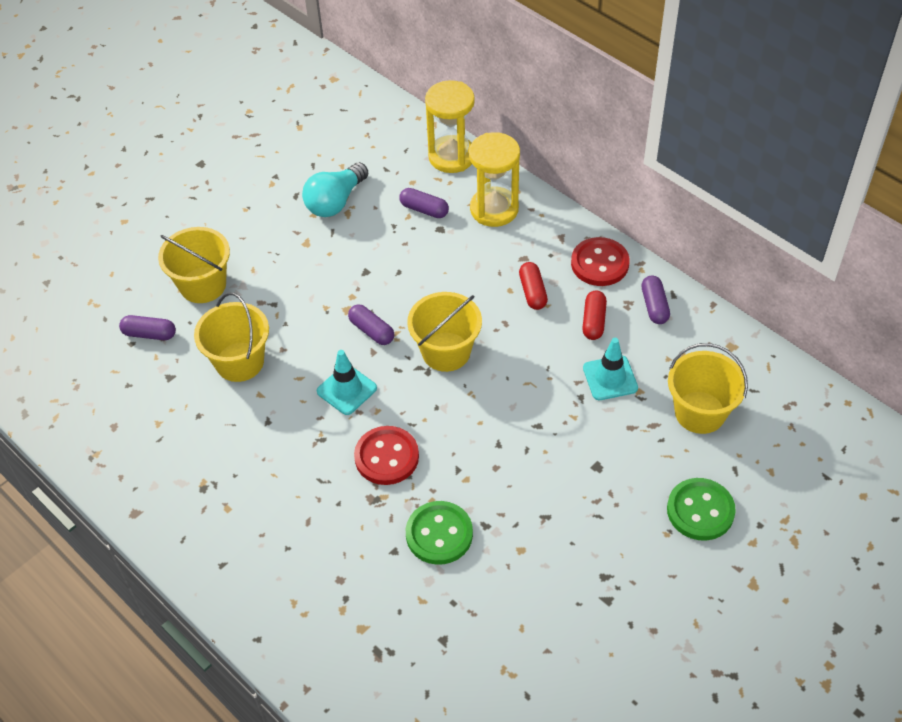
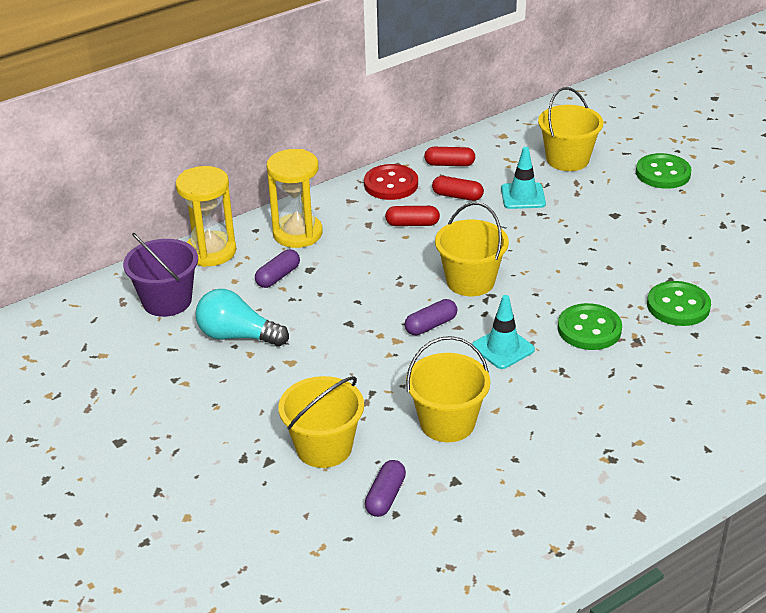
camera: 80 degrees left, 15 degrees down
(335, 201) = (237, 336): turquoise light bulb -> turquoise light bulb turned 150 degrees clockwise
(375, 146) = (167, 301): none -> purple bucket
(386, 457) = (589, 329): red button -> green button
(654, 306) = (449, 164): purple capsule -> red capsule

